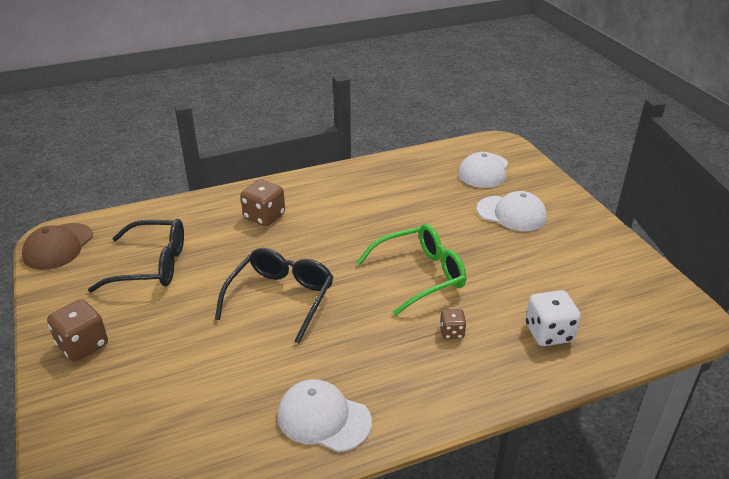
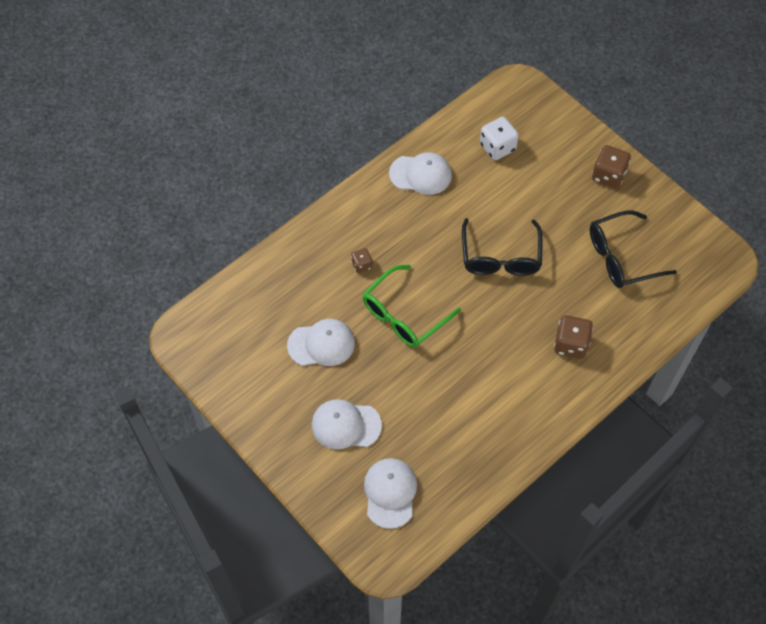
camera: 160 degrees right, 25 degrees up
(58, 246) = (713, 252): brown cap -> none
(522, 273) = (321, 344): none -> white cap
(549, 333) = (291, 286): white dice -> white dice (497, 147)

